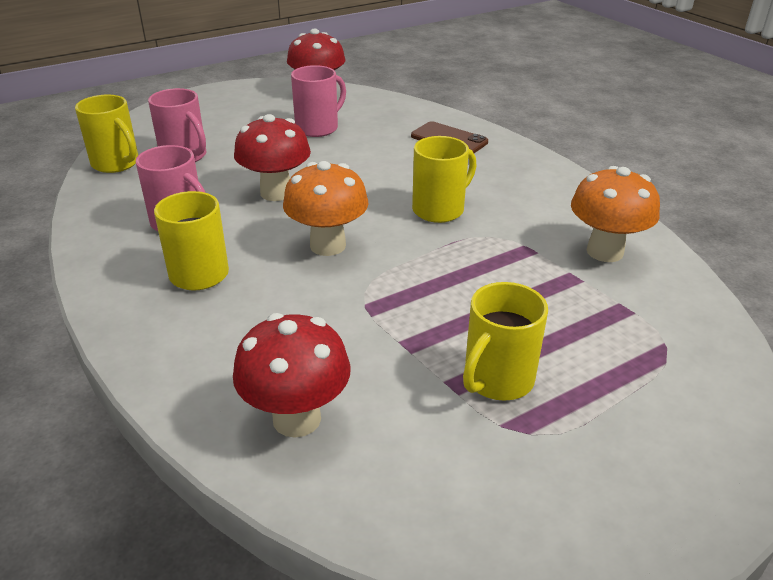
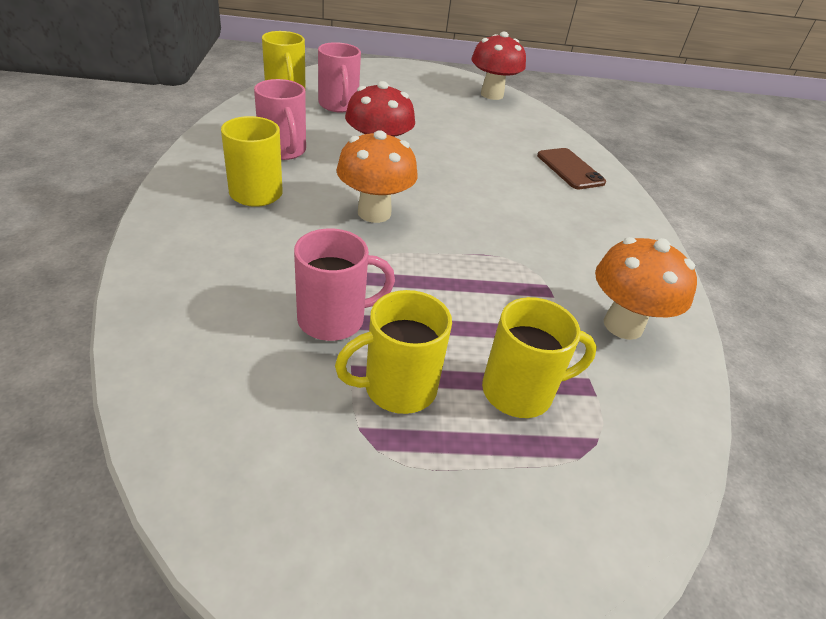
camera: 25 degrees right, 5 degrees up
(297, 419) = (206, 334): red mushroom -> none
(318, 128) = (464, 120): pink mug -> pink mug (334, 319)
(439, 210) = (499, 223): yellow mug -> yellow mug (520, 391)

